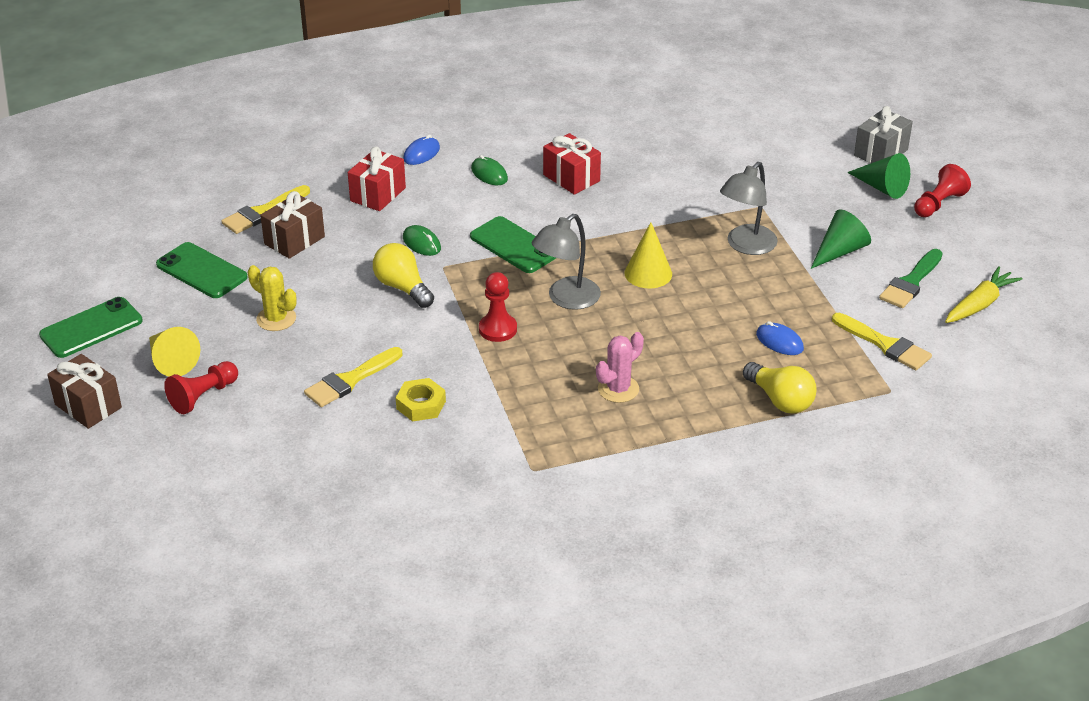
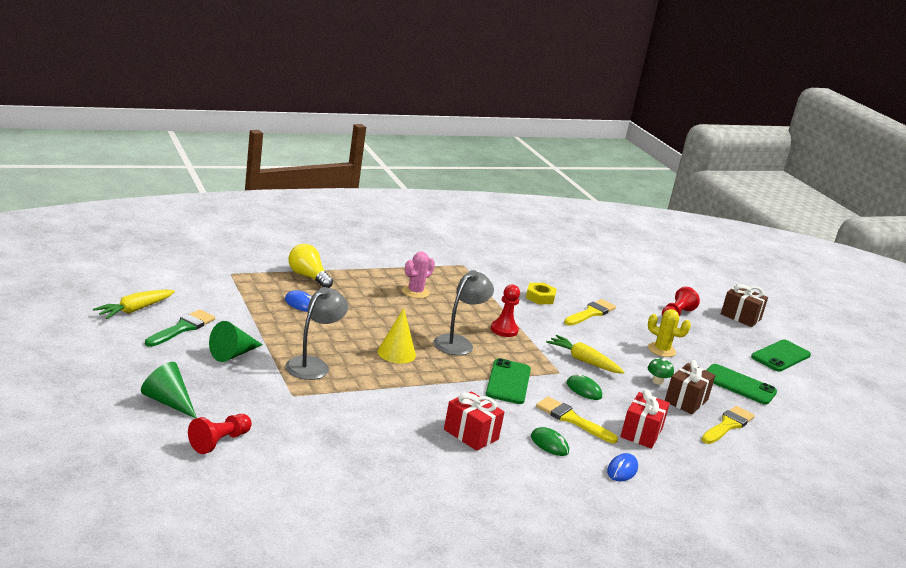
camera: 170 degrees right, 15 degrees down
(171, 361) = (711, 333): yellow cone -> none
(315, 265) = (657, 381): none -> green mushroom
(402, 287) = (583, 361): yellow light bulb -> yellow carrot
(514, 245) = (508, 382): green phone -> green phone turned 60 degrees clockwise
(881, 152) = (151, 436): grey gift -> none
(885, 344) = (223, 295): yellow brush -> yellow brush (572, 419)
(938, 204) = (120, 383): red pawn -> red pawn (219, 442)

